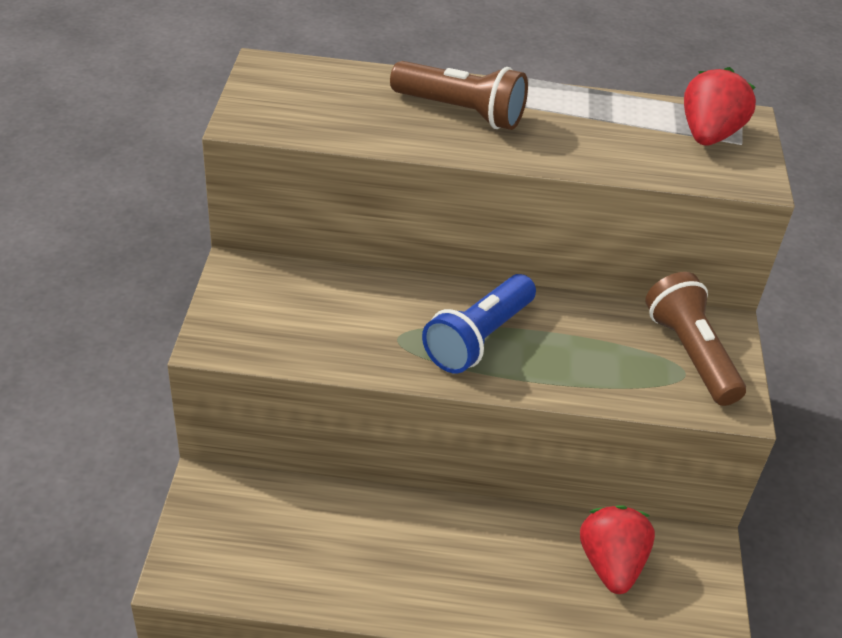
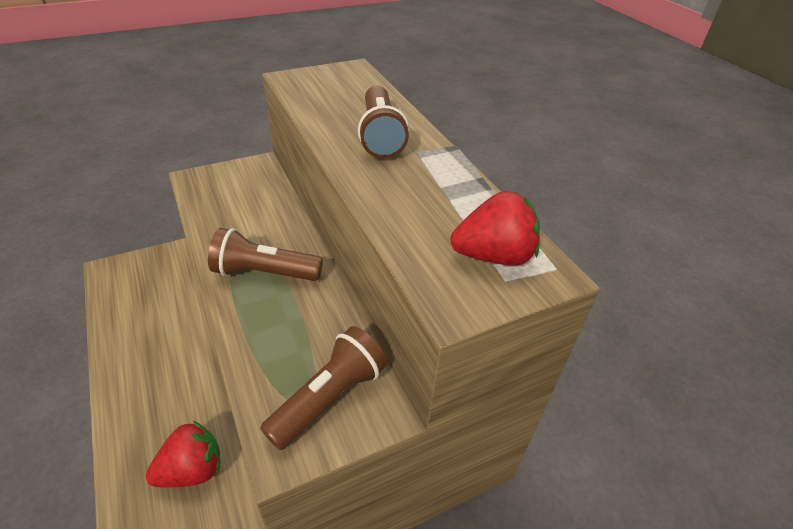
camera: 60 degrees right, 0 degrees up
(479, 338) = (264, 272): blue flashlight -> brown flashlight

